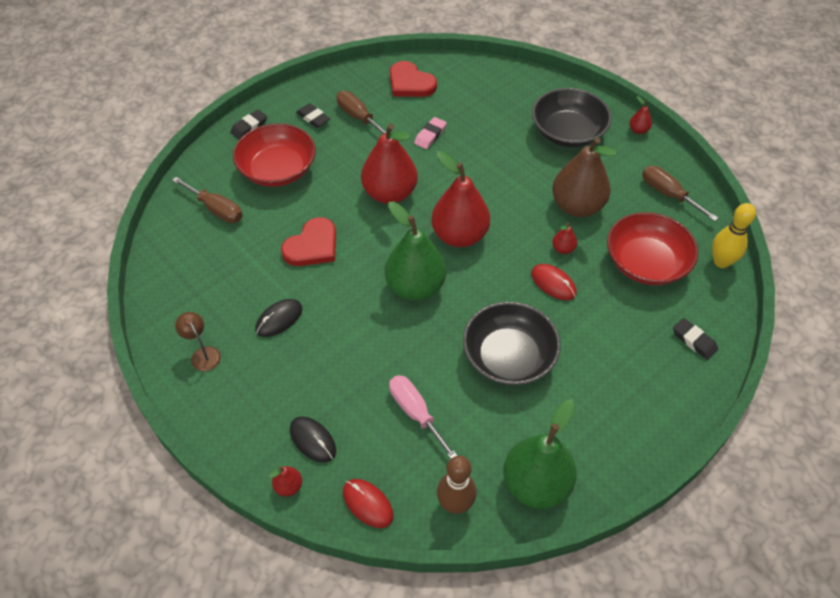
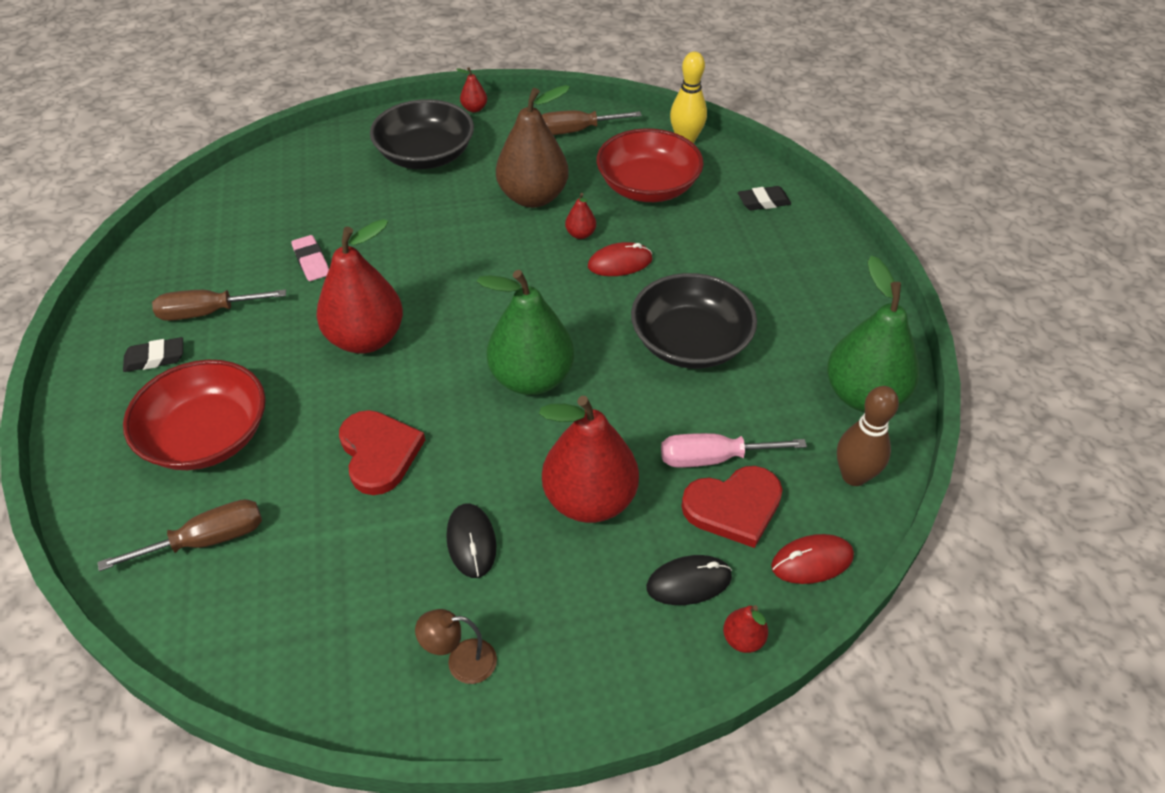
camera: 60 degrees left, 5 degrees down
(249, 127) = (89, 436): black eraser -> none
(410, 83) = (205, 240): red heart -> red heart (734, 507)
(459, 235) = (489, 306): red pear -> red pear (590, 500)

